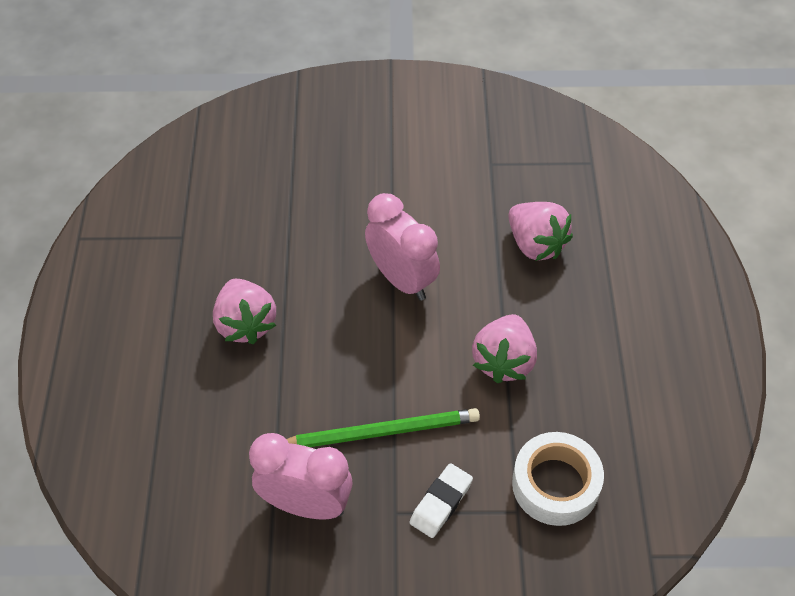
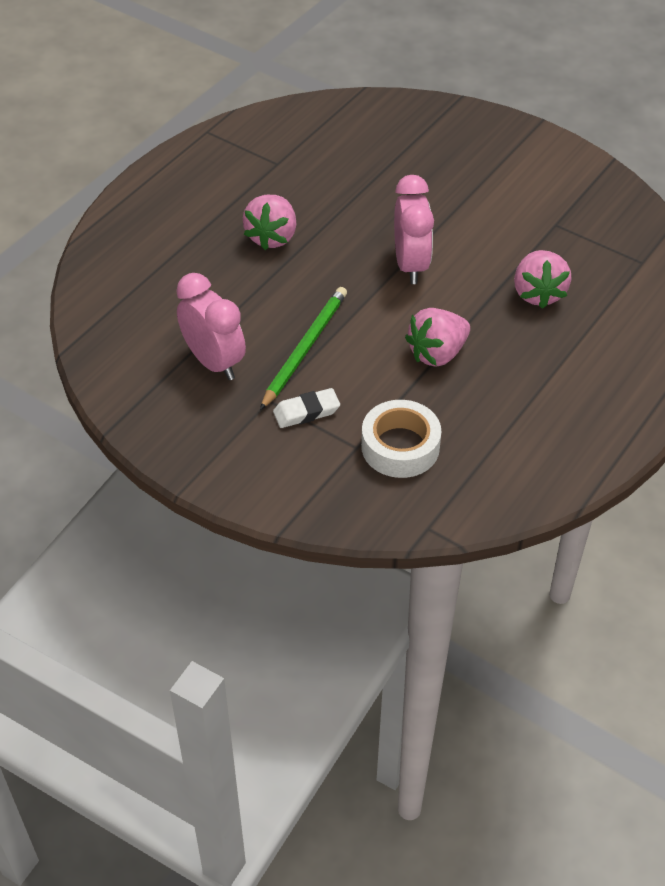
camera: 35 degrees right, 5 degrees down
(381, 432) = (305, 348): green pencil -> green pencil turned 90 degrees counterclockwise

